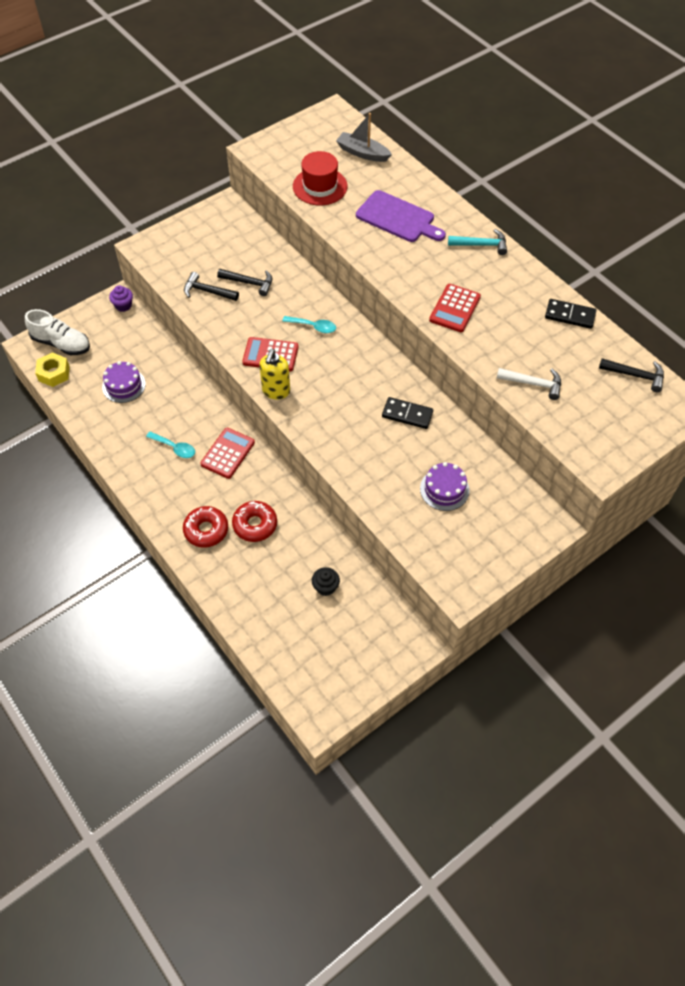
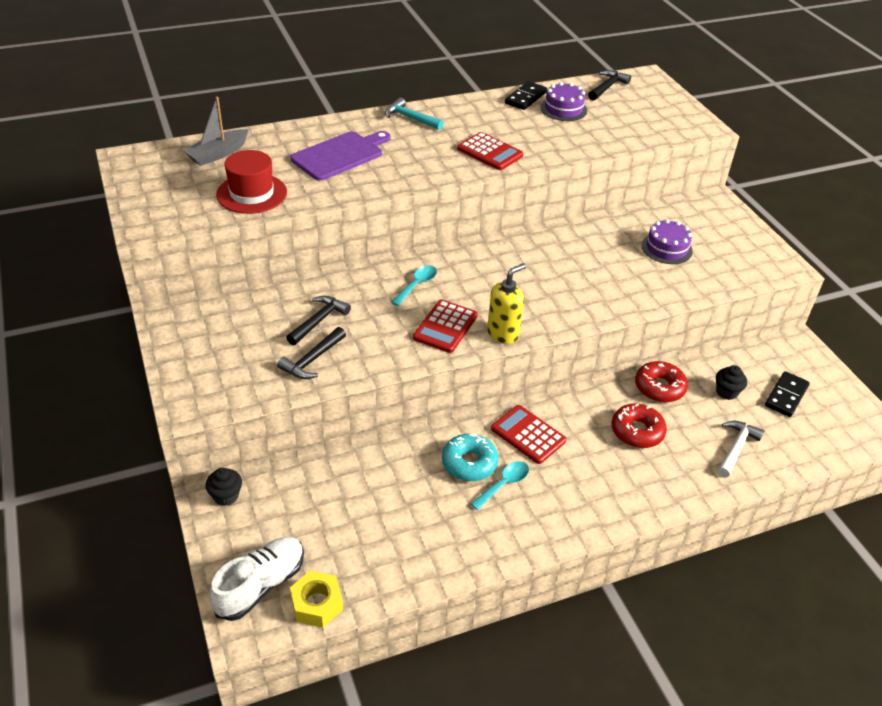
camera: 75 degrees left, 15 degrees down
(123, 305) = (226, 496): purple cupcake -> black cupcake
(124, 385) = (377, 520): purple cake -> purple cake (563, 109)
(188, 423) = (469, 463): none -> turquoise donut
(206, 530) = (637, 477): red donut -> red donut (659, 387)
(276, 391) = (503, 334): yellow soap dispenser -> yellow soap dispenser turned 75 degrees counterclockwise
(407, 414) = (567, 249): black domino -> black domino (786, 396)
(481, 245) = (410, 118): turquoise hammer -> turquoise hammer turned 75 degrees counterclockwise
(533, 384) = (602, 135): white hammer -> white hammer (736, 448)

